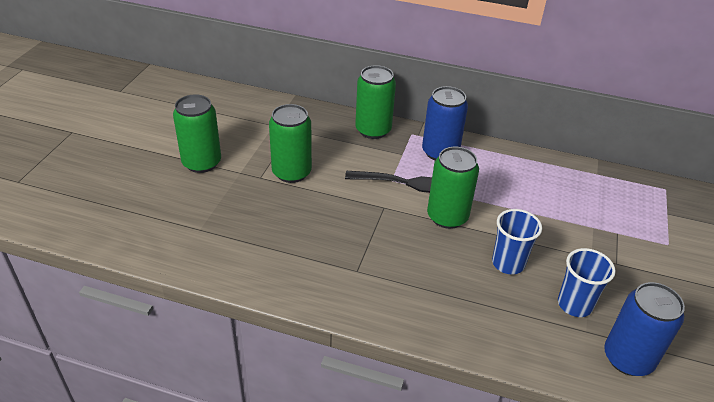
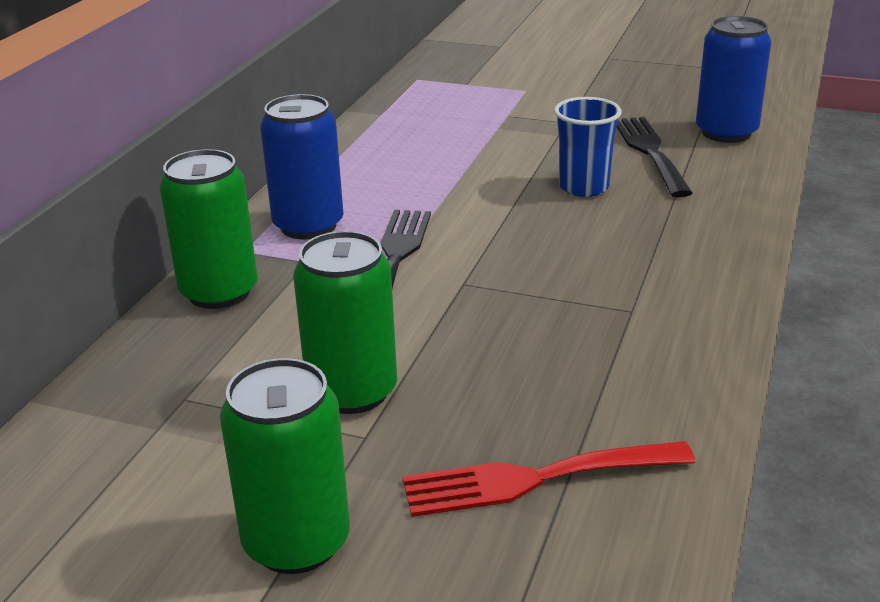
camera: 85 degrees left, 10 degrees down
(223, 225) = (535, 479): none -> red fork
(447, 217) = (485, 227): green can -> none
(574, 304) = (650, 152): blue cup -> black fork

